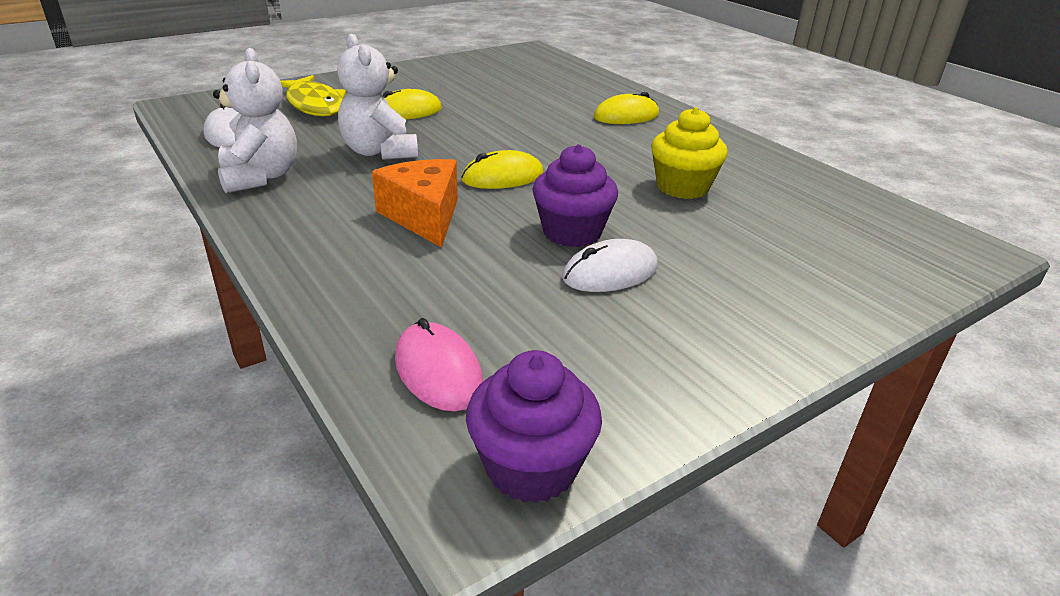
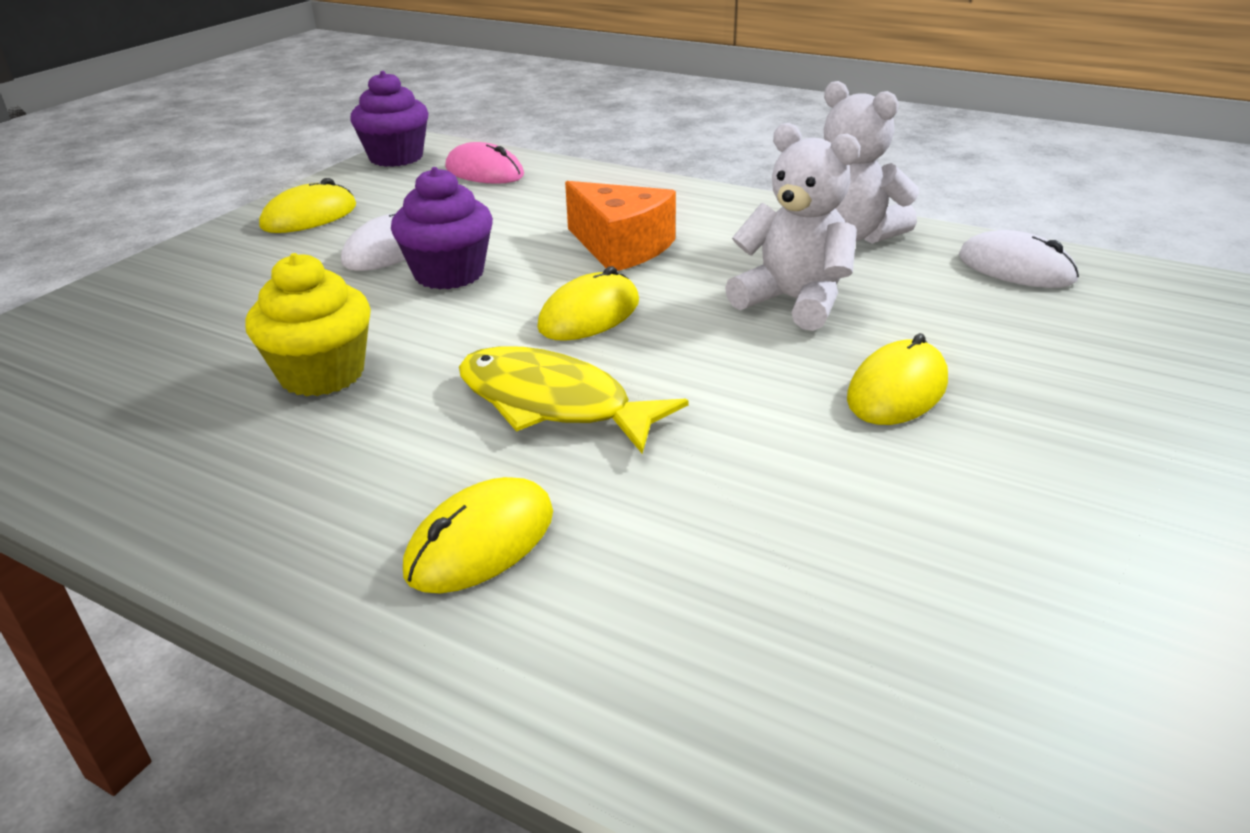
camera: 155 degrees right, 0 degrees up
(314, 105) = (1053, 352): yellow fish -> yellow fish (553, 403)
(683, 352) = (309, 216): none -> yellow mouse

